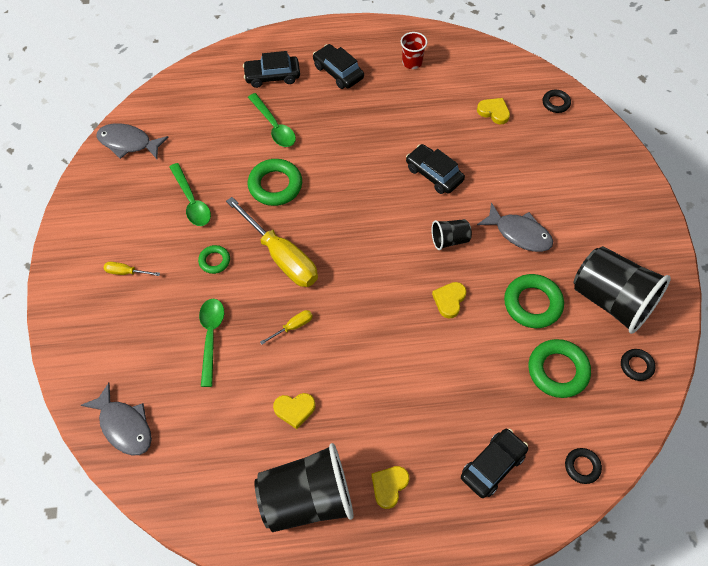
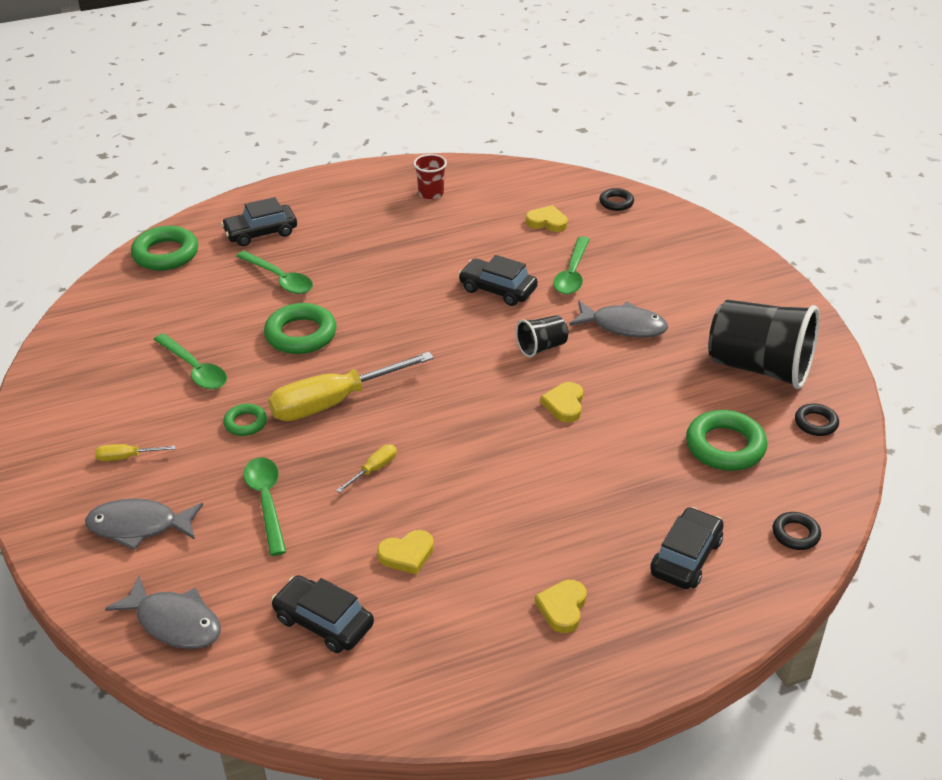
camera: 15 degrees left, 20 degrees down
(128, 143) = (89, 327): grey fish -> grey fish (139, 526)
(281, 256) = (333, 402): yellow screwdriver -> yellow screwdriver turned 120 degrees clockwise
(307, 499) = (458, 646): black cup -> none
(338, 72) = (343, 216): black car -> black car (323, 622)
(496, 170) = (572, 273): none -> green spoon
(532, 304) = (667, 388): green ring -> green ring (166, 254)

